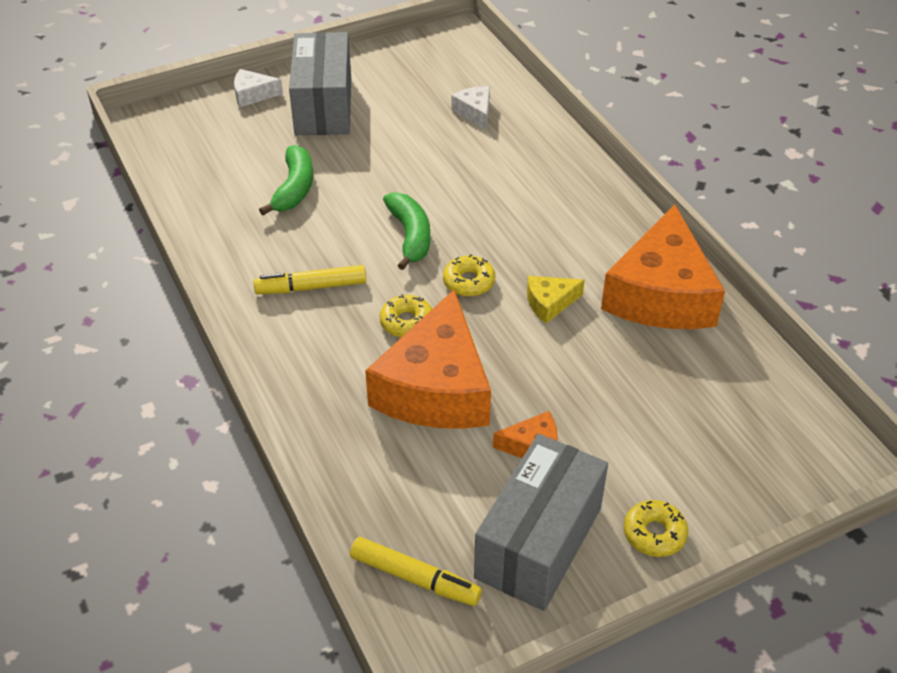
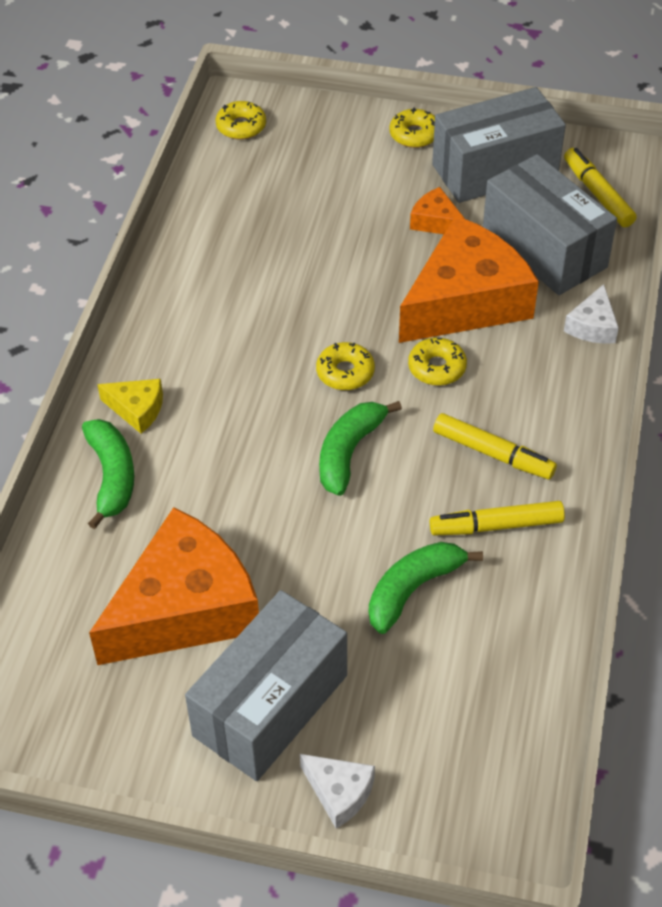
camera: 140 degrees left, 5 degrees up
(271, 246) = (496, 526): none -> yellow marker
(414, 479) = (544, 248): none -> grey box
(475, 112) = (114, 572): white cheese -> white cheese (592, 326)
(538, 148) = (112, 476): none -> green banana
(549, 303) = (299, 313): yellow cheese -> yellow cheese (137, 409)
(661, 294) = (201, 268): orange cheese -> orange cheese (185, 608)
(807, 436) = (241, 126): none -> yellow donut

